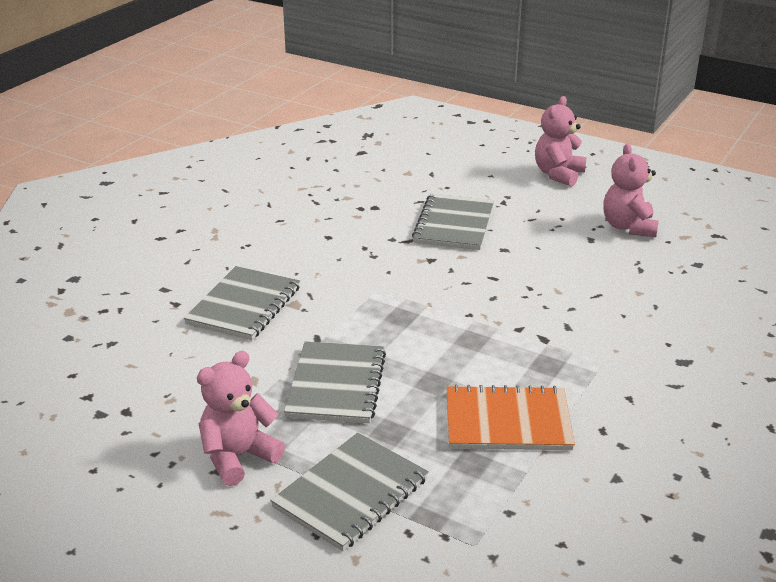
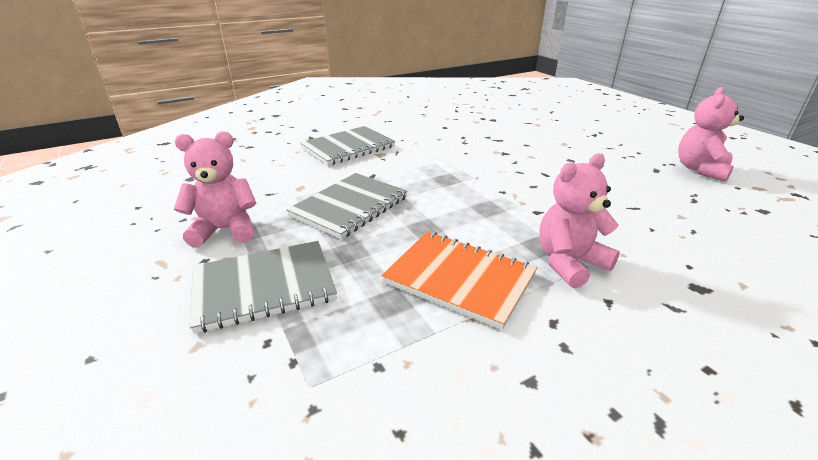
camera: 30 degrees right, 0 degrees up
(454, 224) = (542, 138): grey notebook -> none
(558, 174) = (655, 128): pink teddy bear -> pink teddy bear (569, 263)

